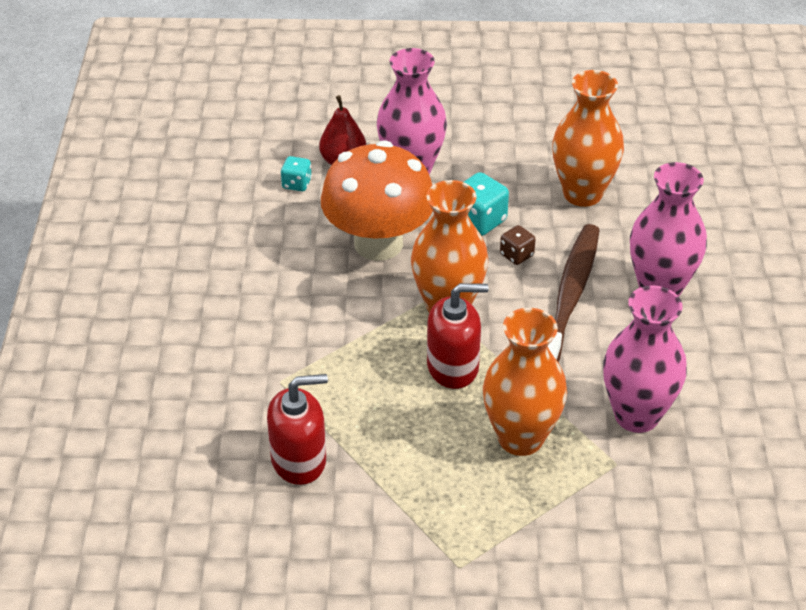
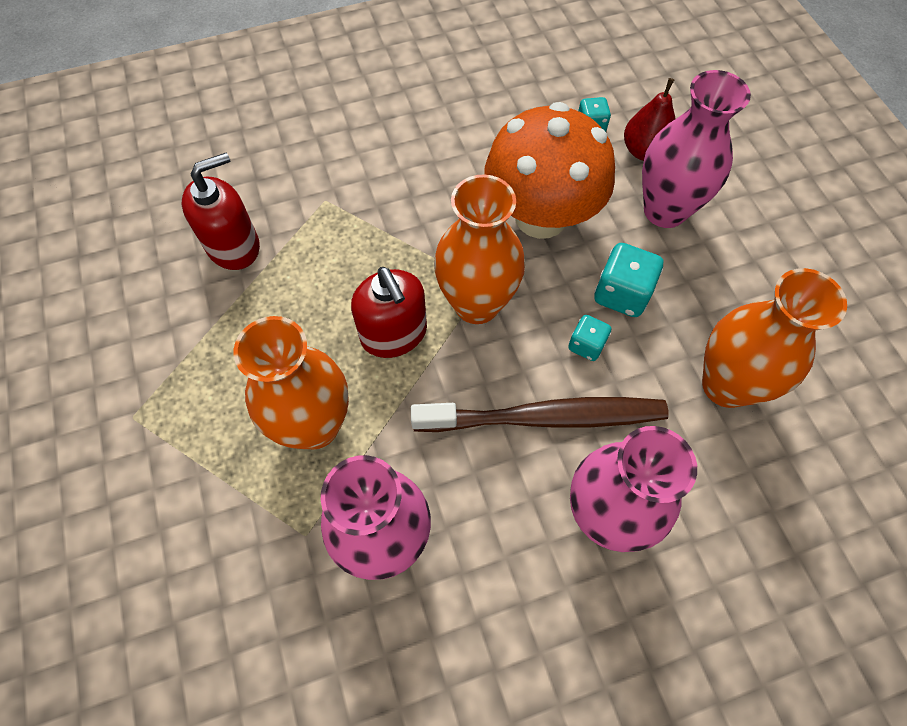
camera: 70 degrees right, 20 degrees up
(299, 460) = (234, 246): red soap dispenser -> red soap dispenser turned 90 degrees counterclockwise
(516, 255) = (586, 345): brown dice -> turquoise dice

